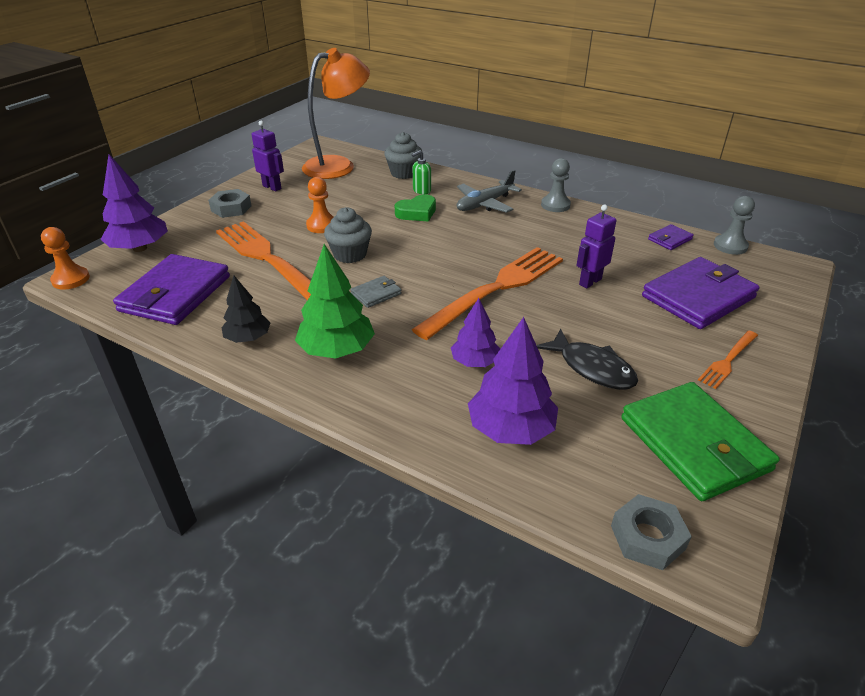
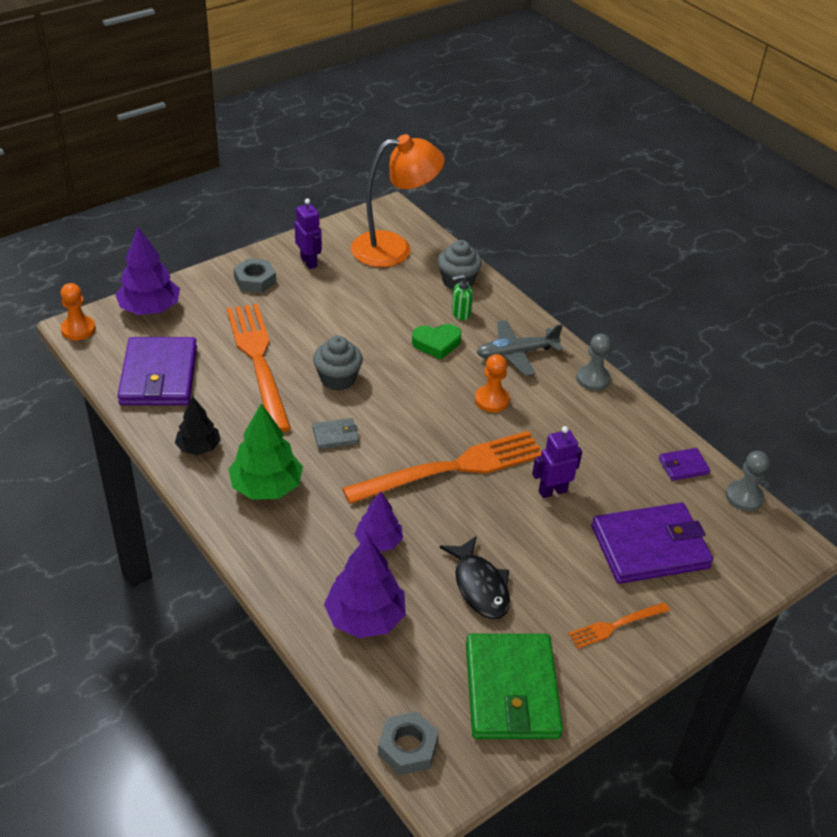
camera: 20 degrees right, 5 degrees up
(175, 294) = (159, 376): purple wallet -> purple wallet turned 45 degrees counterclockwise
(322, 225) = (331, 331): orange pawn -> orange pawn (491, 400)

